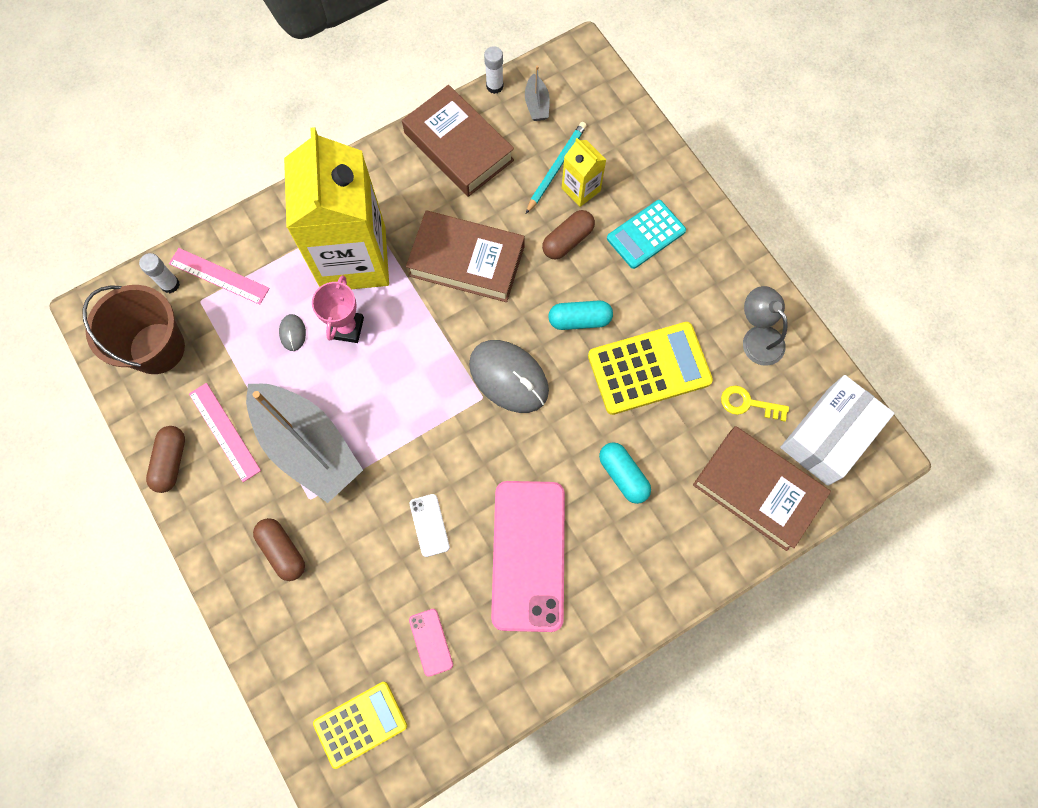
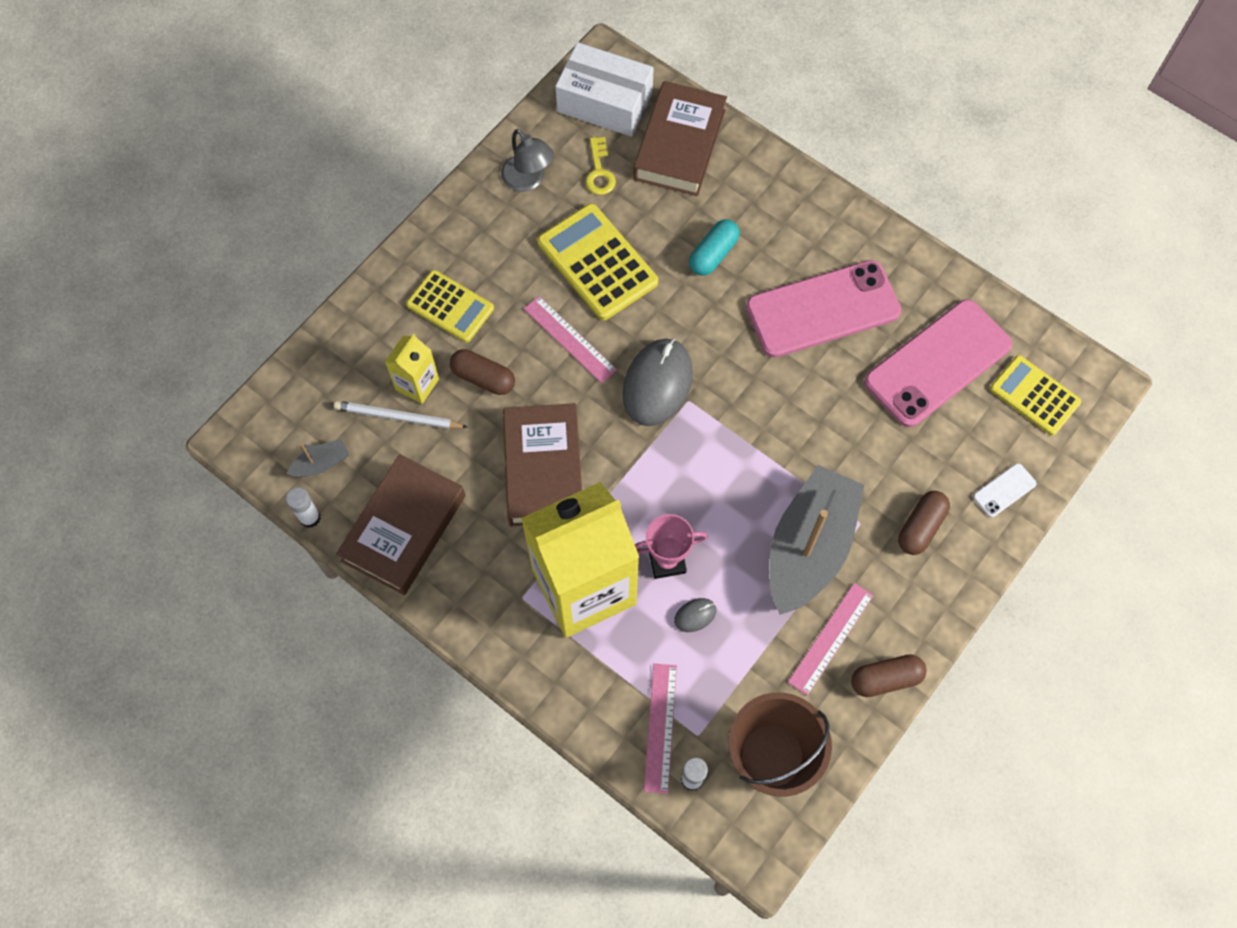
camera: 110 degrees left, 5 degrees down
(429, 525) = (835, 403): white phone -> white phone (1004, 490)
(431, 642) = (938, 363): pink phone -> pink phone, size x2.46
(556, 168) = (398, 417): turquoise pencil -> white pencil
(579, 320) = (570, 339): turquoise capsule -> pink ruler
(646, 235) = (450, 306): turquoise calculator -> yellow calculator
(757, 337) = (528, 180): grey lamp -> grey lamp turned 75 degrees counterclockwise

